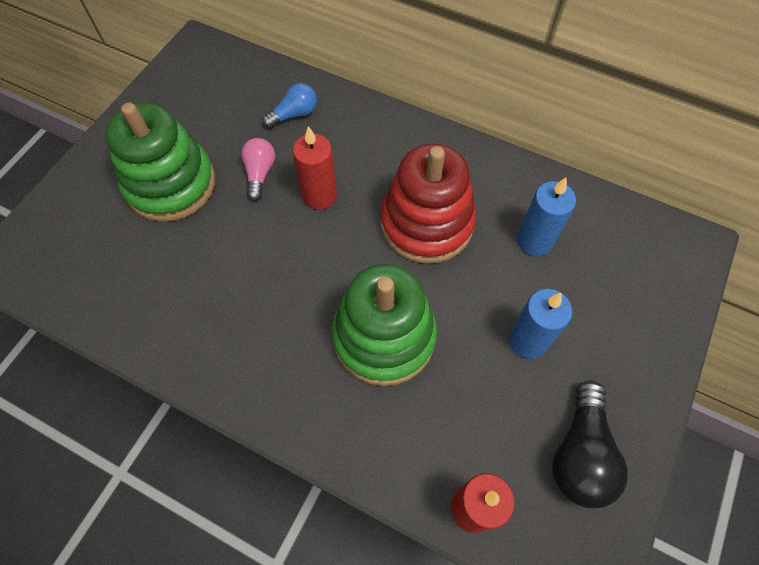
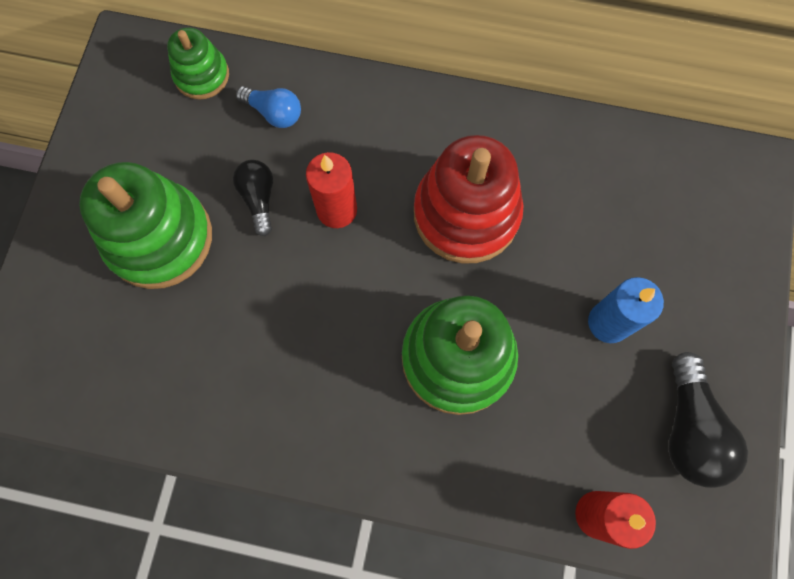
camera: 15 degrees left, 10 degrees up
(248, 77) = (202, 75): none -> green stacking toy
(260, 173) = (259, 199): pink light bulb -> black light bulb
(294, 114) = (274, 113): blue light bulb -> blue light bulb turned 75 degrees clockwise
(534, 241) = (588, 205): blue candle -> none

